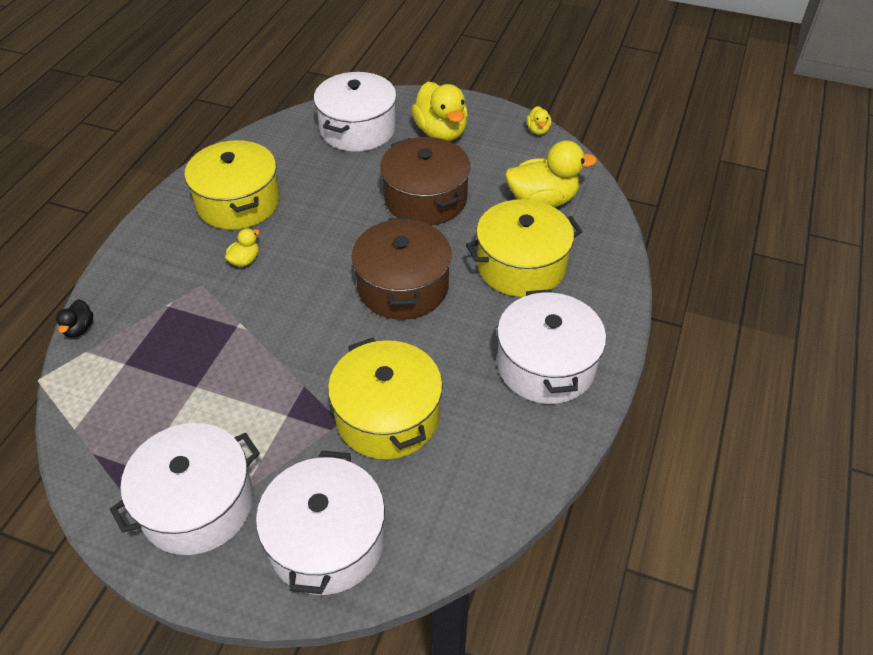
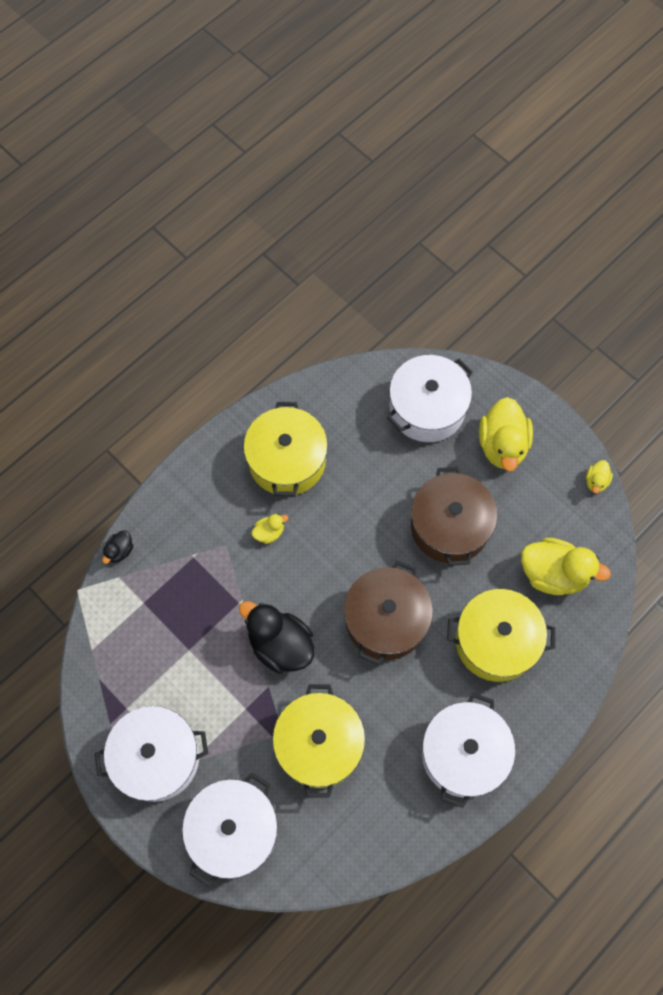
camera: 25 degrees right, 20 degrees up
(300, 345) = (280, 645): none -> black duck

